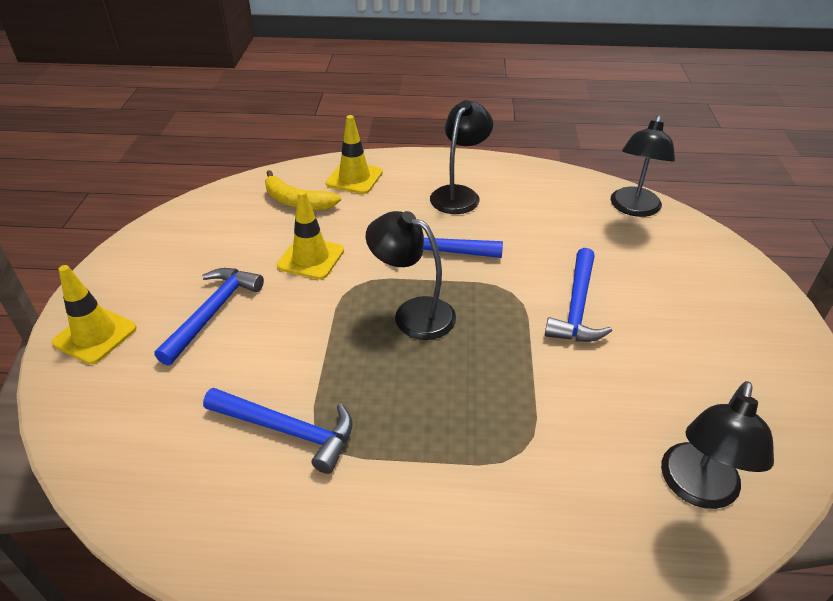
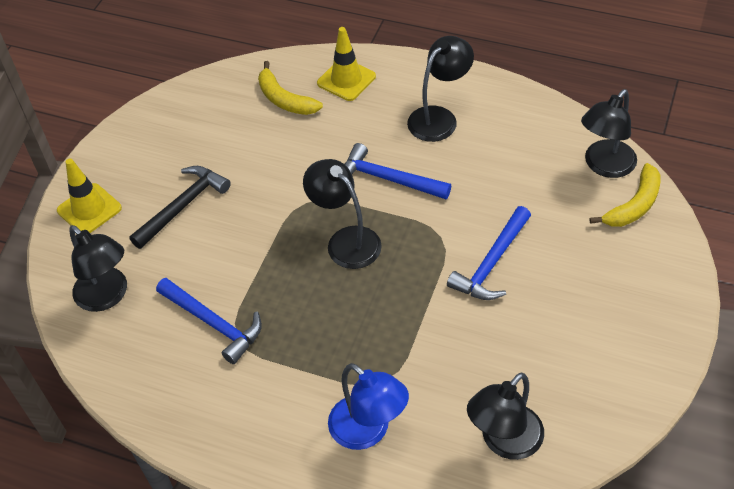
camera: 20 degrees right, 10 degrees up
(138, 427) = (107, 296): none -> black lamp
(213, 312) = (183, 206): blue hammer -> black hammer
(311, 258) = (278, 166): yellow traffic cone -> none
(532, 517) = (368, 431): none -> blue lamp
(680, 234) = (634, 205): none -> yellow banana

